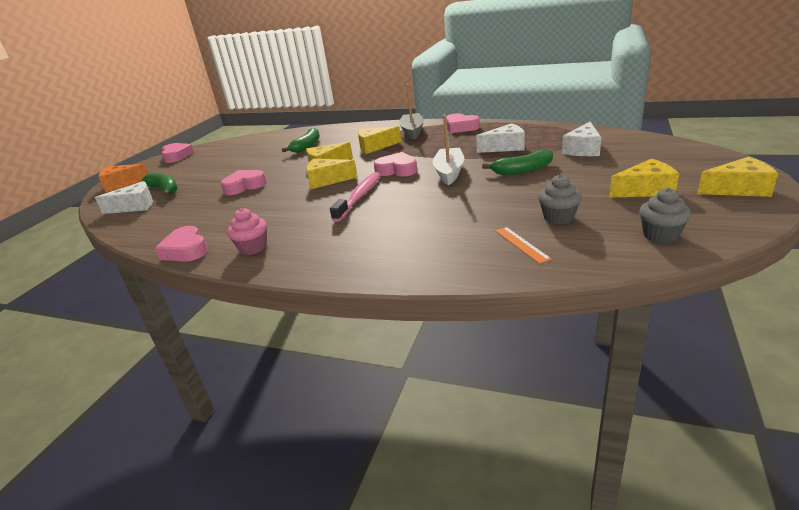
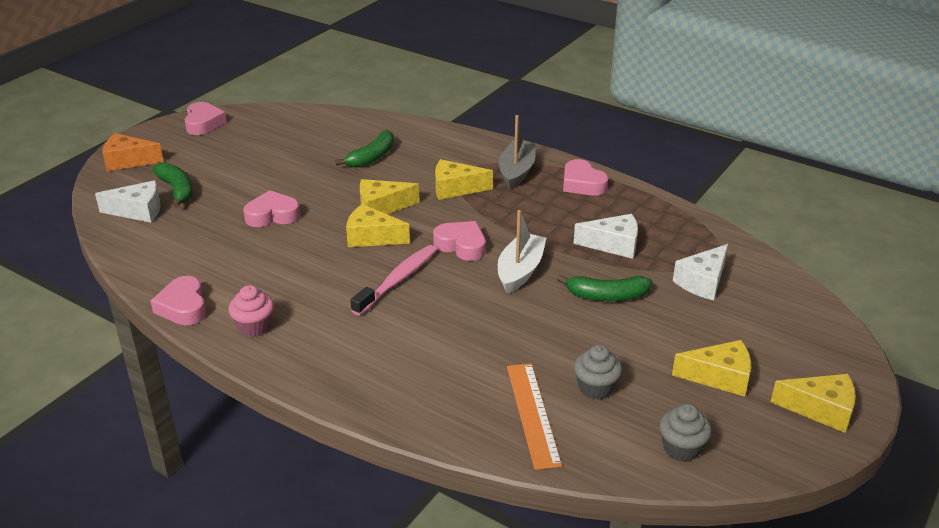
camera: 10 degrees right, 5 degrees up
(521, 244) = (532, 414): orange ruler -> orange ruler, size x1.70

